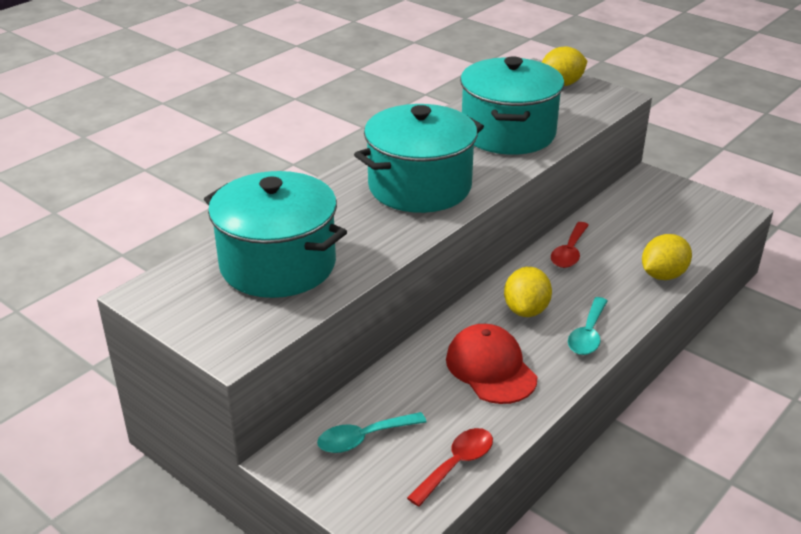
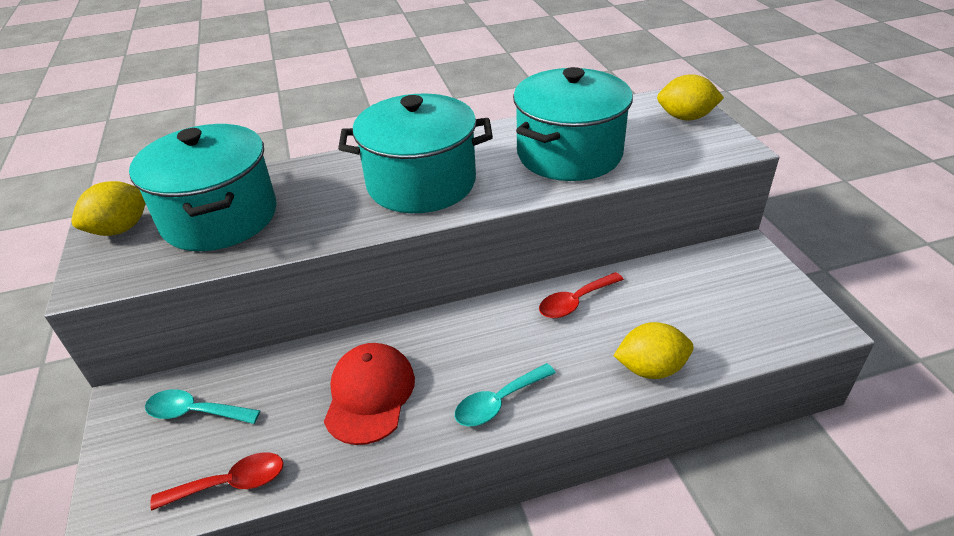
camera: 35 degrees right, 5 degrees up
(526, 310) = (467, 347): yellow lemon -> yellow lemon (121, 229)

